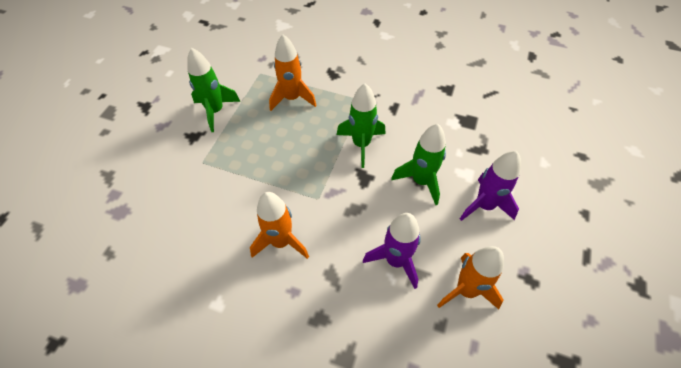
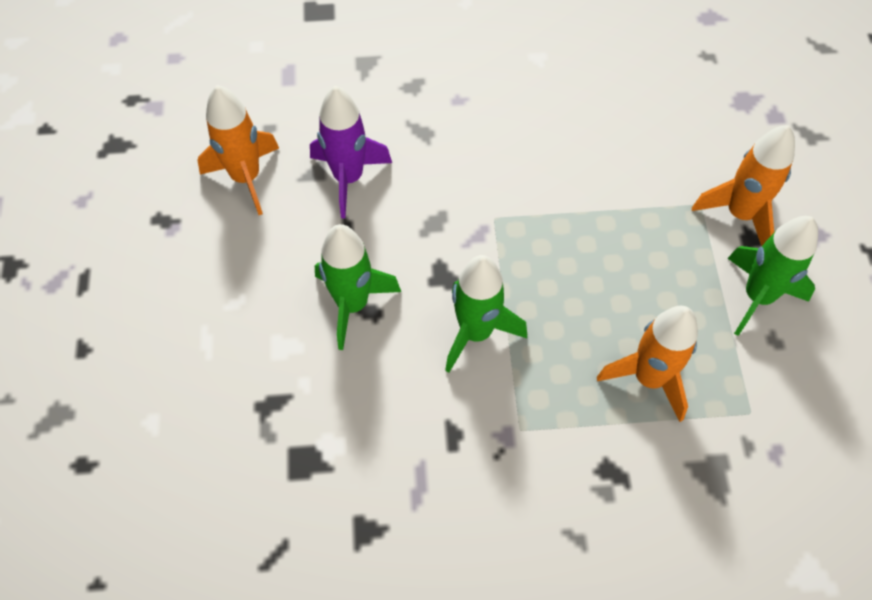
camera: 155 degrees right, 5 degrees up
(281, 242) = (509, 144): orange rocket -> orange rocket (740, 214)
(484, 205) = (243, 302): purple rocket -> none

